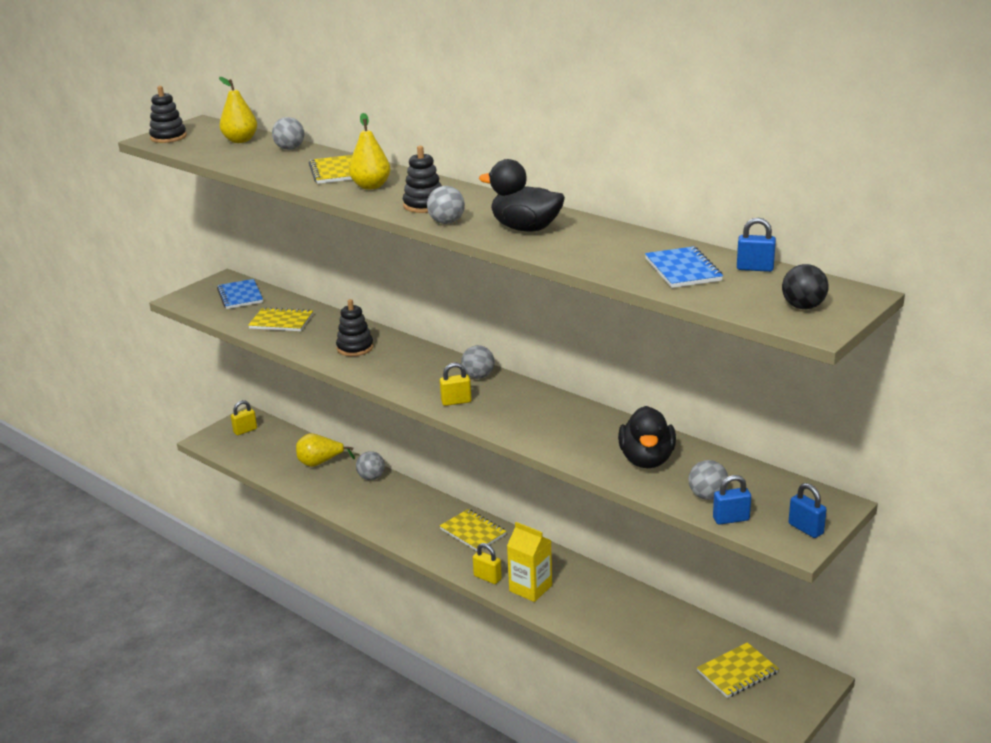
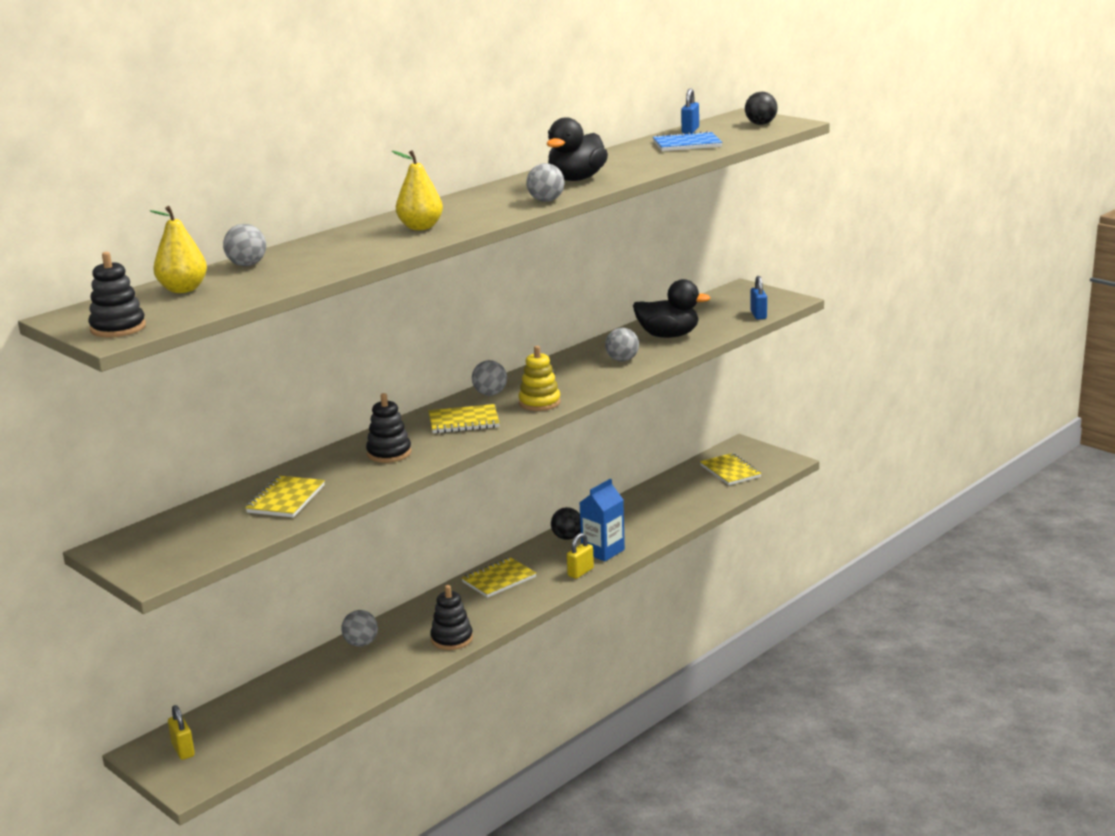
camera: 85 degrees left, 5 degrees down
(240, 296) = (179, 532): blue notebook -> none
(320, 463) = (307, 682): yellow pear -> none
(335, 172) = (357, 242): yellow notebook -> yellow notebook (464, 421)
(424, 205) = (493, 208): black stacking toy -> black stacking toy (452, 639)
(456, 401) = (539, 403): yellow padlock -> yellow stacking toy
(530, 588) = (603, 551): yellow carton -> blue carton
(556, 563) = (567, 537): none -> black ball
(707, 496) = (726, 320): grey ball -> grey ball (622, 360)
(806, 529) = (772, 296): blue padlock -> none

